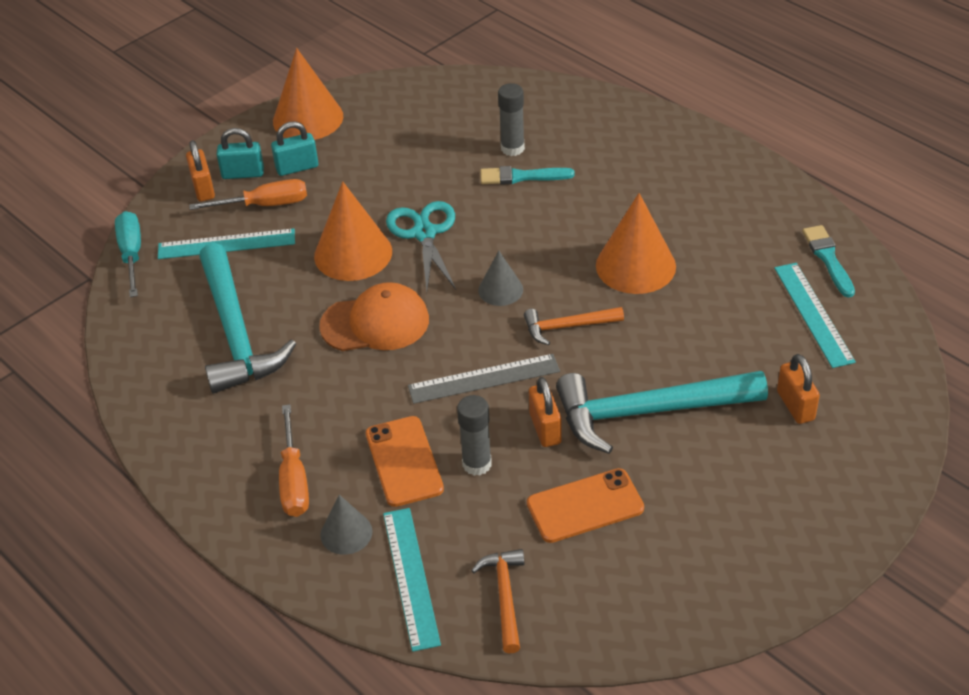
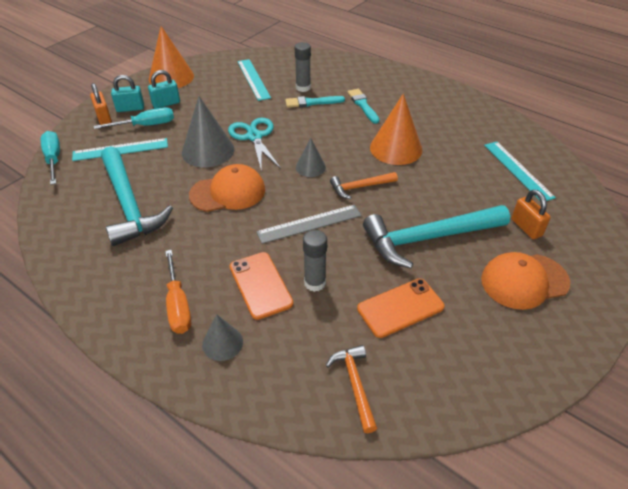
camera: 10 degrees left, 0 degrees up
(265, 205) = (146, 125): orange screwdriver -> turquoise screwdriver
(353, 253) = (208, 151): orange cone -> grey cone
(410, 577) = (278, 375): turquoise ruler -> turquoise ruler (253, 79)
(545, 428) = (359, 254): orange padlock -> none
(766, 483) = (524, 281): none -> orange cap
(828, 259) = (515, 138): turquoise brush -> turquoise brush (363, 105)

